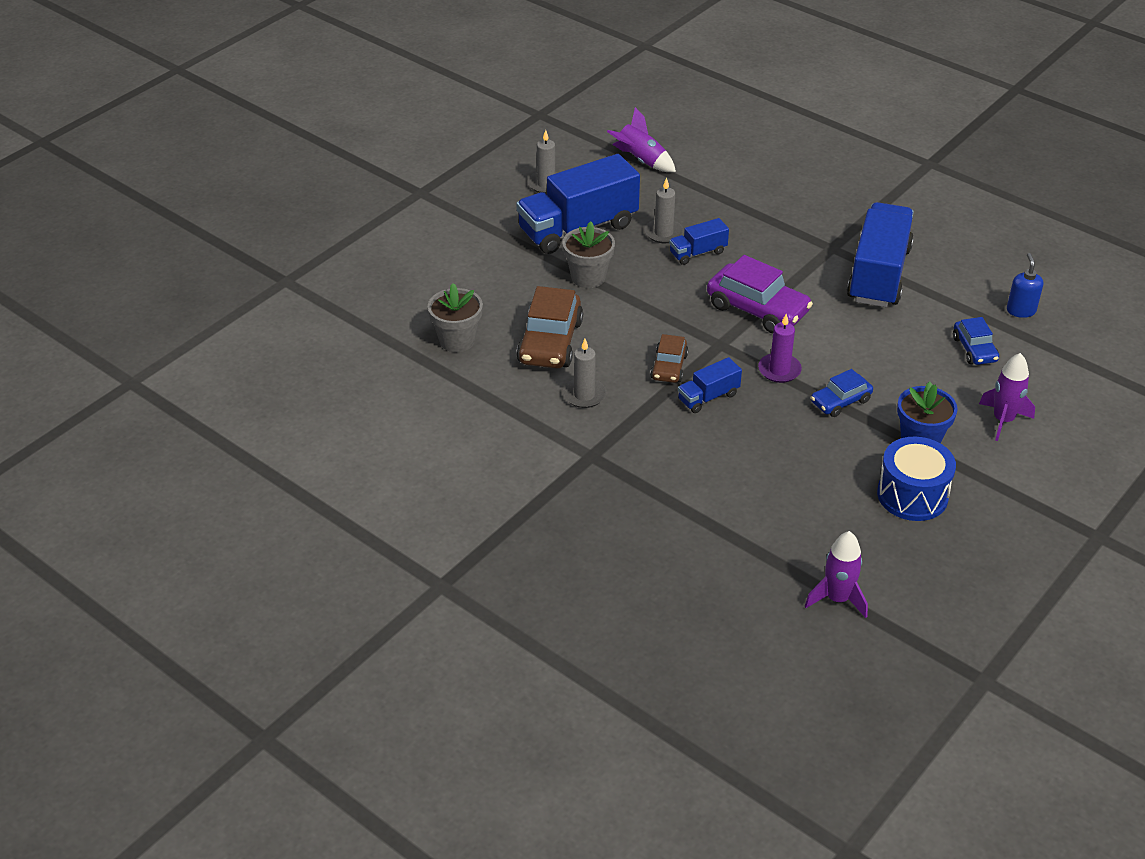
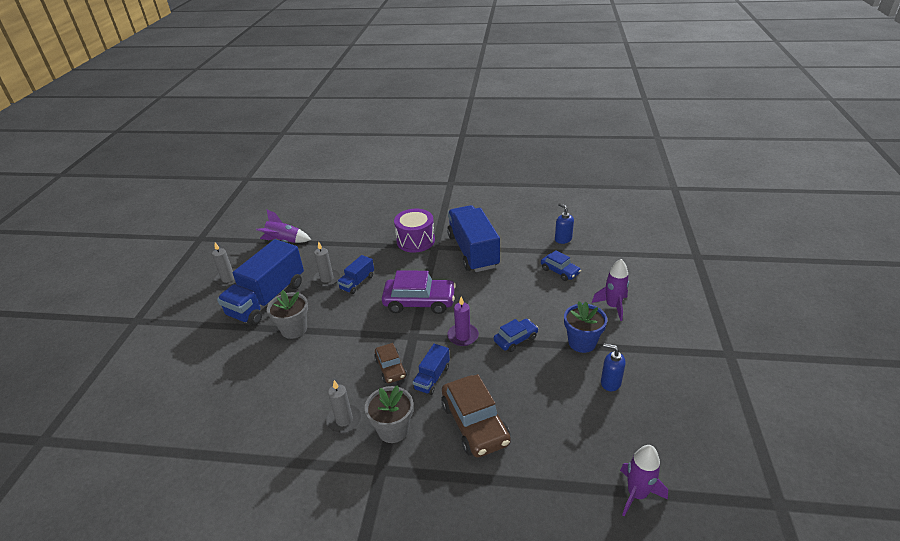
camera: 30 degrees left, 5 degrees down
(457, 340) = (219, 423): grey flower pot -> grey flower pot (393, 430)
(550, 342) = (294, 390): brown car -> brown car (475, 423)
(812, 229) = (415, 241): none -> purple drum
(840, 401) = (515, 339): blue car -> blue car turned 150 degrees counterclockwise
(912, 495) = (610, 382): blue drum -> blue soap dispenser

